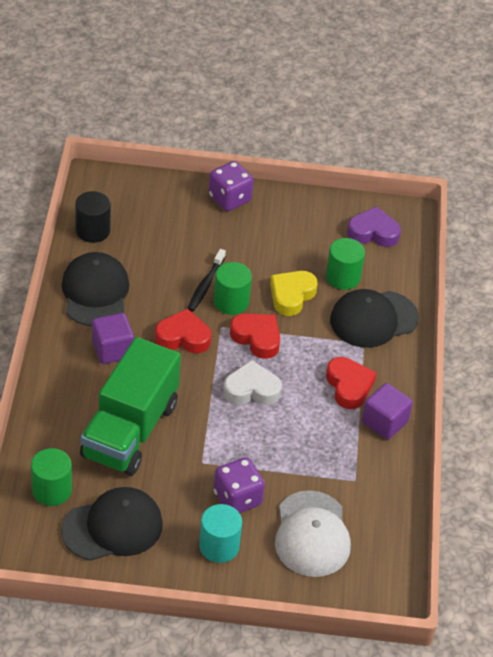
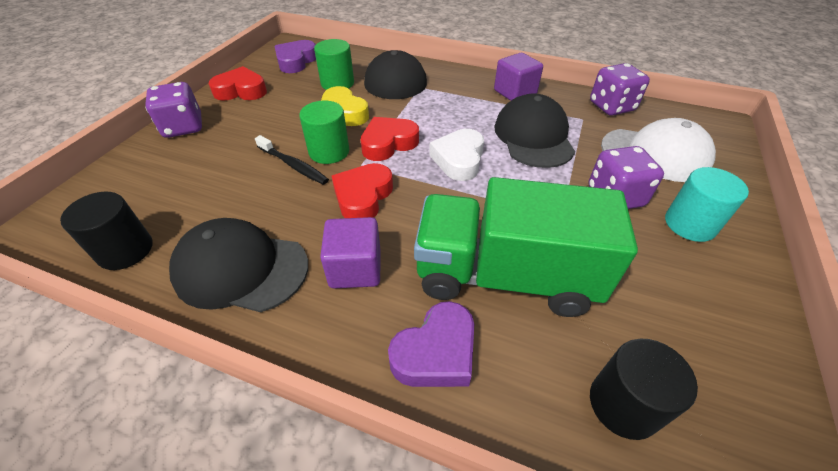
camera: 70 degrees left, 0 degrees up
(52, 490) = (623, 404): green cylinder -> black cylinder
(62, 402) = (436, 352): none -> purple heart
(113, 527) = (684, 329): black cap -> black cap (533, 136)
(130, 430) = (505, 276): green truck -> green truck turned 150 degrees clockwise
(349, 386) = (469, 102): red heart -> red heart (241, 91)
(389, 506) = (611, 107): none -> purple dice

